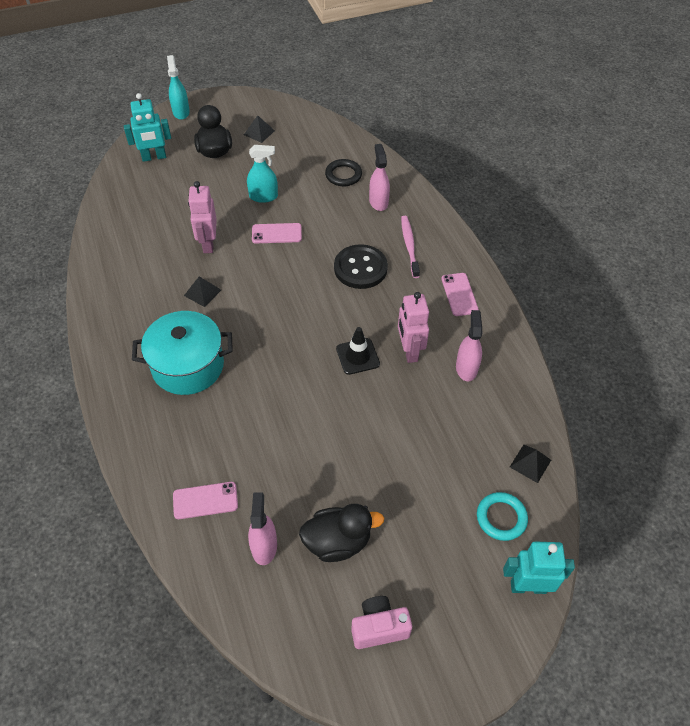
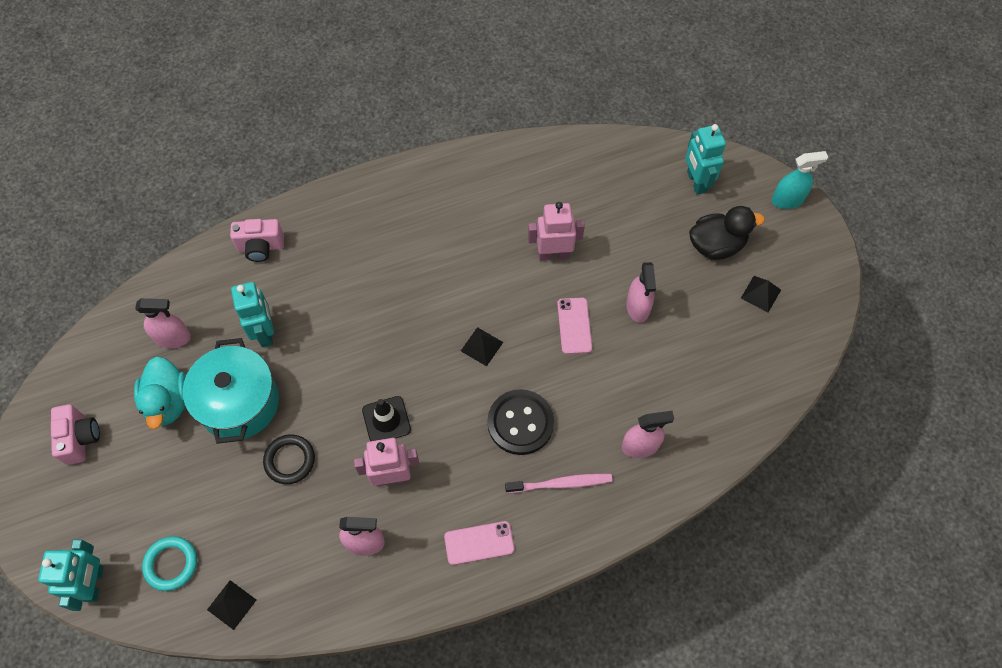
camera: 90 degrees right, 10 degrees up
(164, 470) = (261, 247): none -> pink camera
(188, 366) = (380, 253): turquoise pot -> turquoise pot (239, 403)
(202, 292) = (479, 256): black pyramid -> black pyramid (482, 346)
(205, 500) = (226, 285): pink phone -> none
(263, 196) = (638, 307): turquoise spray bottle -> pink spray bottle
(264, 458) = (265, 332): none -> turquoise robot
(337, 542) = (168, 402): black duck -> turquoise duck
(343, 175) = (688, 401): black ring -> black ring (290, 460)

